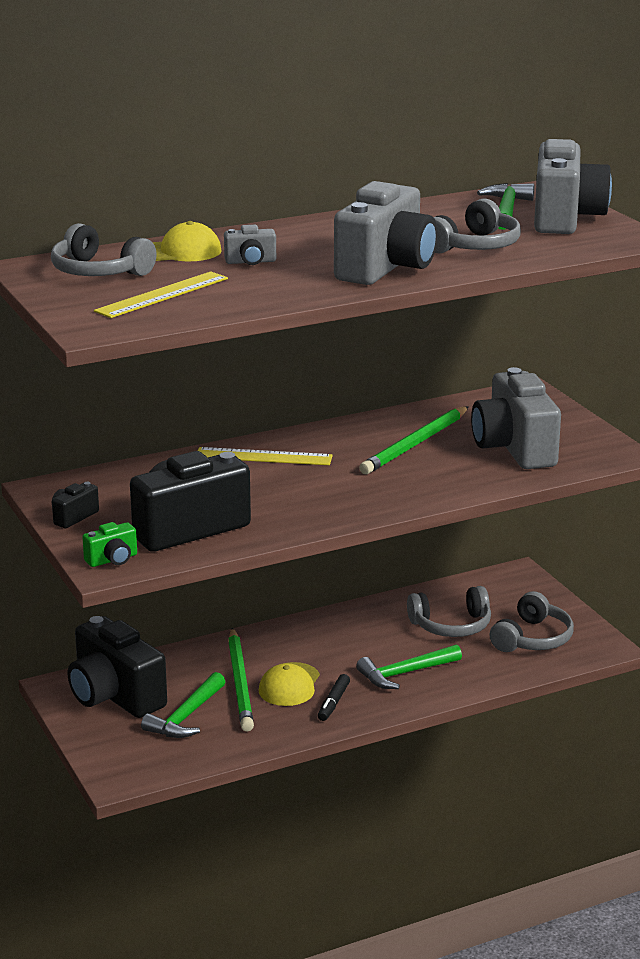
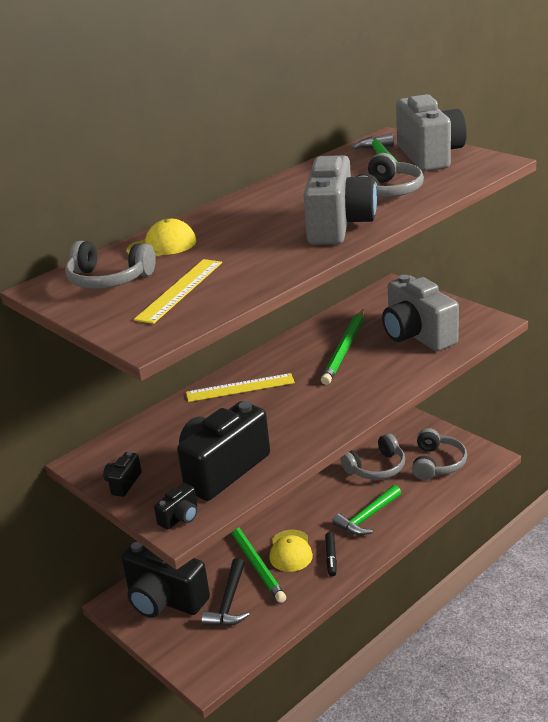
camera: 15 degrees left, 5 degrees up
(112, 560) = (180, 517): green camera -> black camera
(186, 717) = (229, 602): green hammer -> black hammer
(250, 262) = (227, 243): grey camera -> none

